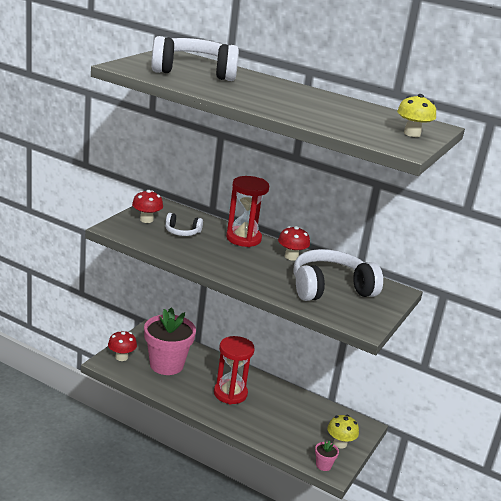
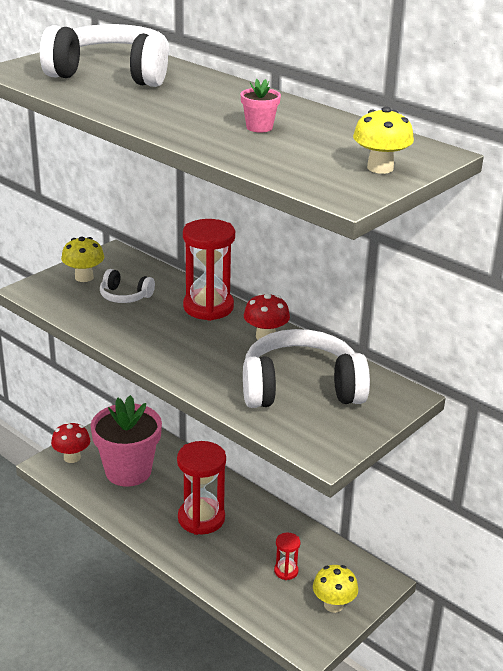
camera: 15 degrees right, 5 degrees up
(146, 220) = (84, 277): red mushroom -> yellow mushroom
(301, 424) = (286, 571): none -> red hourglass
(323, 465) = (297, 636): pink flower pot -> pink flower pot (259, 127)

